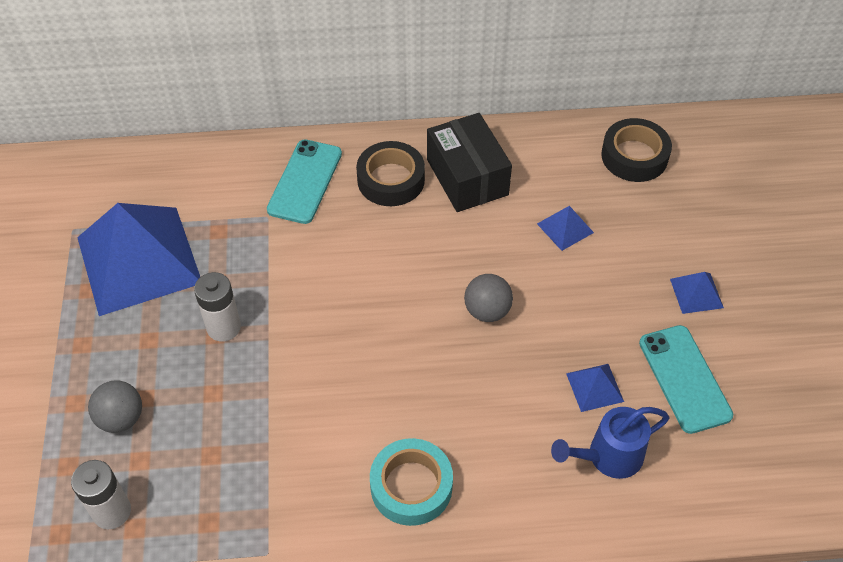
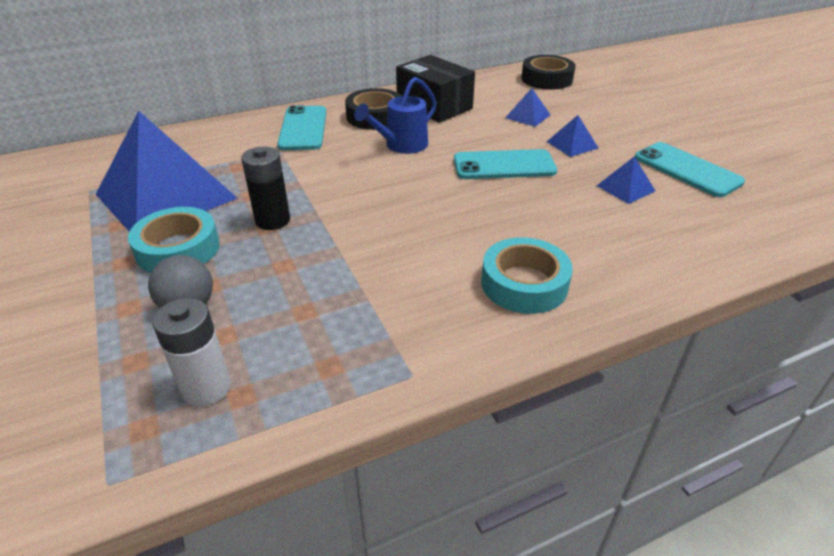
camera: 20 degrees left, 15 degrees down
(131, 341) = (178, 249): none -> turquoise tape
(223, 327) = (272, 220): white battery -> black battery
(487, 311) = (504, 165): grey ball -> turquoise phone
(607, 457) = (674, 224): blue watering can -> blue watering can (401, 146)
(696, 293) = (650, 128): blue pyramid -> blue pyramid (572, 145)

